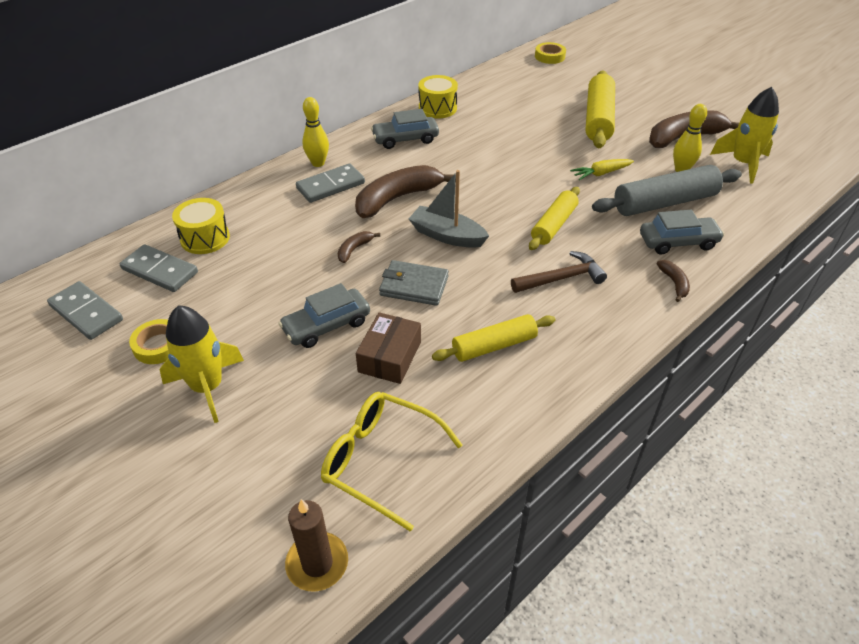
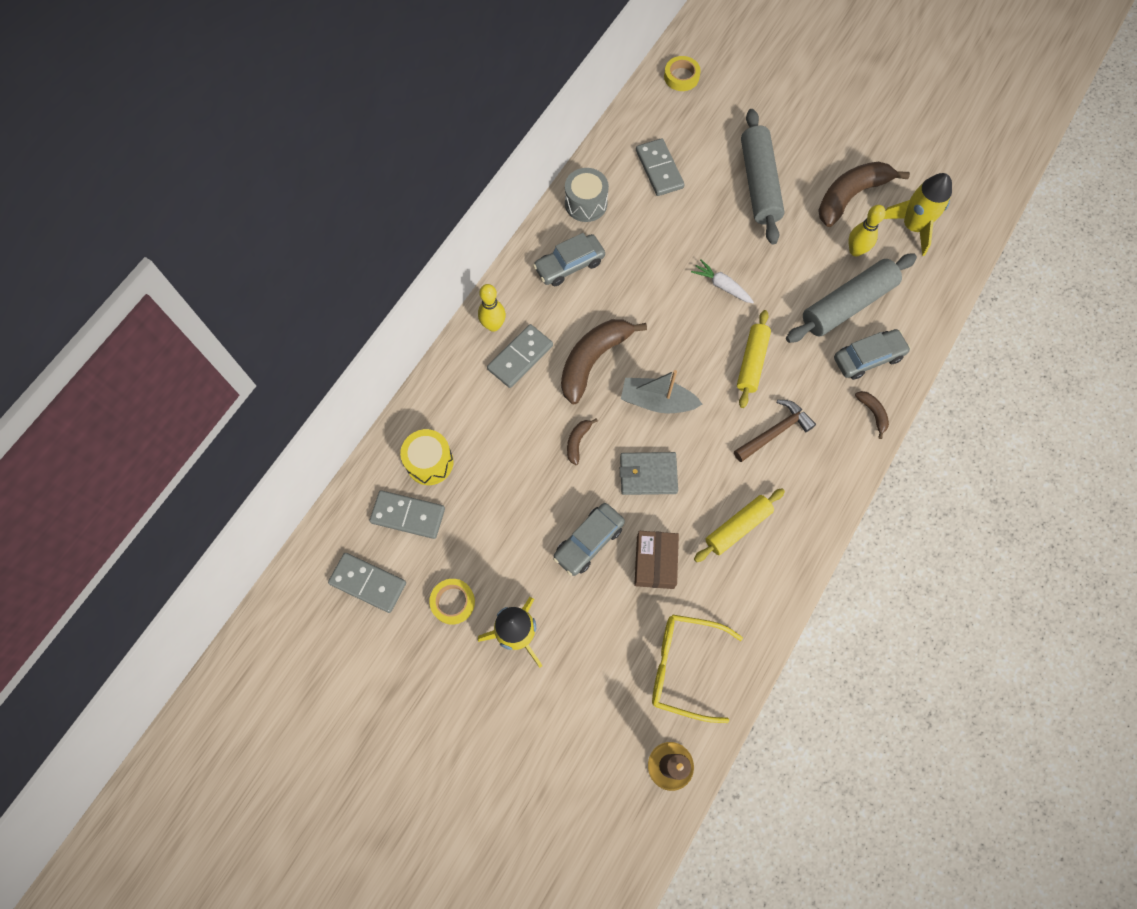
camera: 15 degrees left, 25 degrees up
(437, 108) = (586, 203): yellow drum -> grey drum
(510, 99) = (659, 169): none -> grey domino
(541, 172) = (722, 285): none -> white carrot
(598, 119) = (759, 183): yellow rolling pin -> grey rolling pin
(601, 173) = (779, 274): yellow carrot -> none

